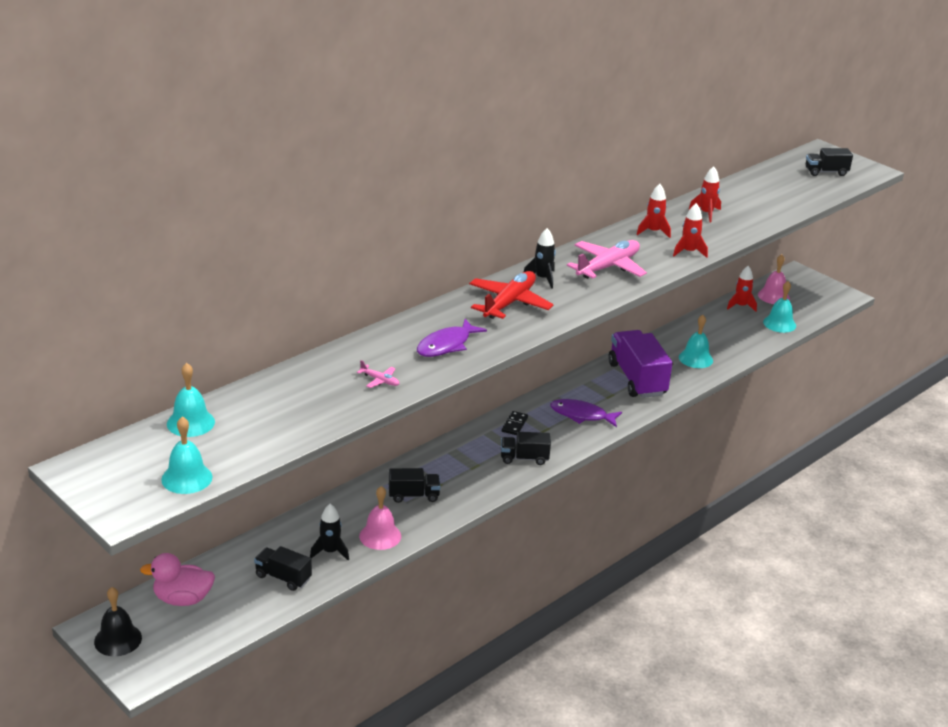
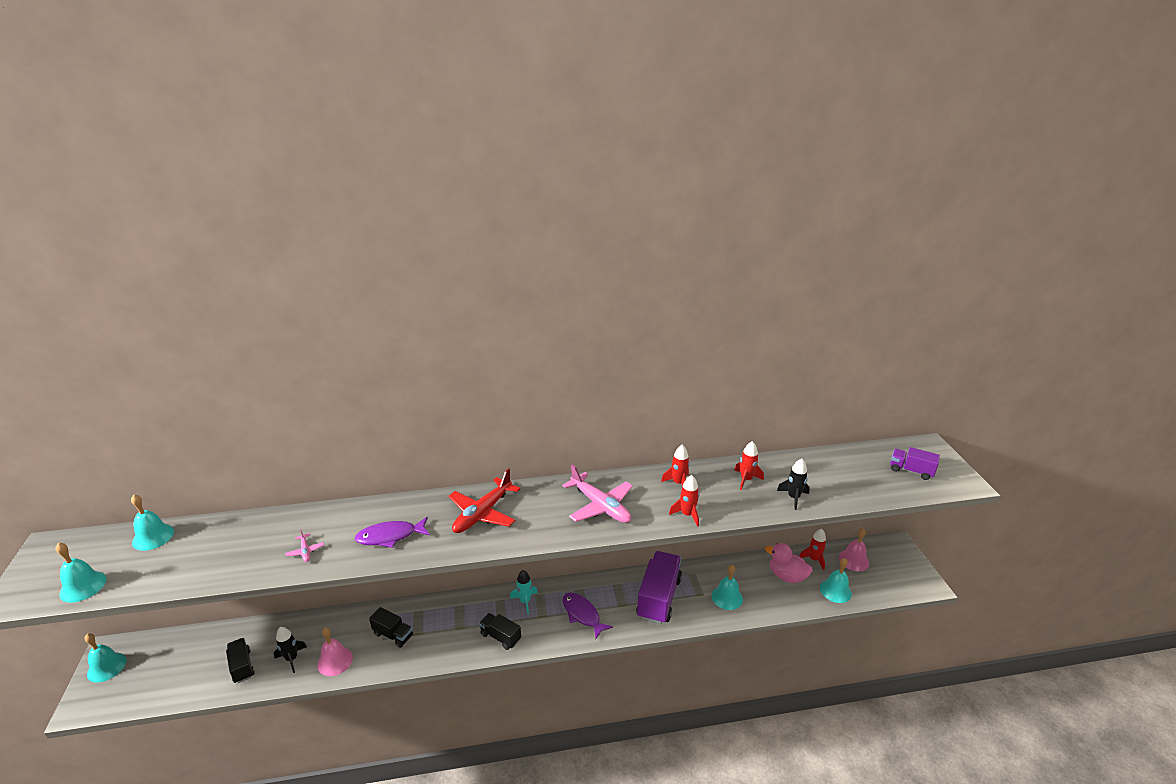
camera: 35 degrees right, 0 degrees up
(118, 639) = (106, 667): black bell -> turquoise bell
(183, 599) = (173, 653): pink duck -> pink duck (787, 576)
(509, 303) = (483, 513): red plane -> red plane turned 150 degrees clockwise
(514, 424) = (525, 601): black domino -> turquoise rocket
(542, 278) = (536, 499): black rocket -> black rocket (793, 498)
(608, 267) = (600, 506): pink plane -> pink plane turned 60 degrees clockwise
(826, 172) = (911, 471): black truck -> purple truck

